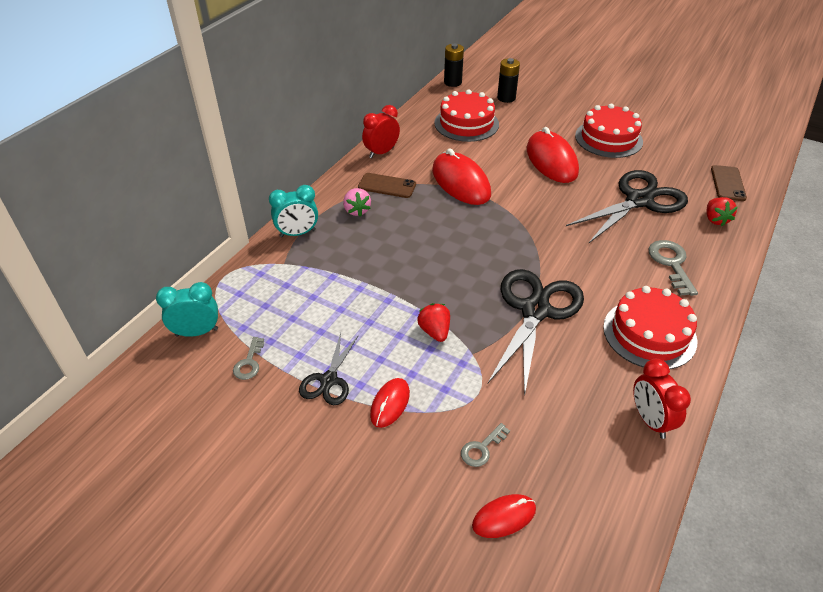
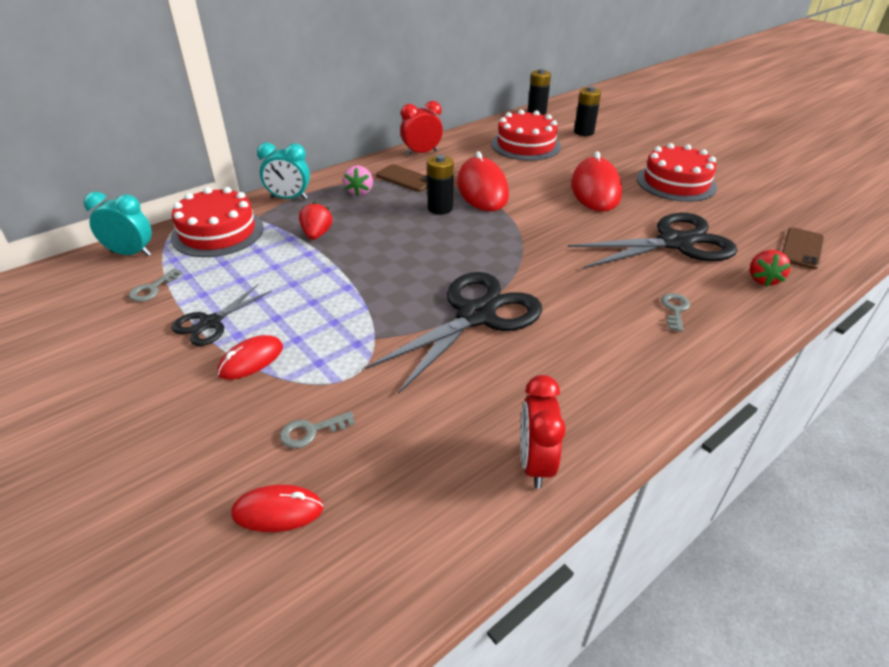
camera: 20 degrees right, 5 degrees down
(435, 331) = (351, 308): red strawberry -> red strawberry (317, 234)
(438, 211) = (440, 208): none -> black battery
(649, 334) = (598, 372): red cake -> red cake (218, 232)
(671, 264) = (675, 310): grey key -> grey key, size x0.60

